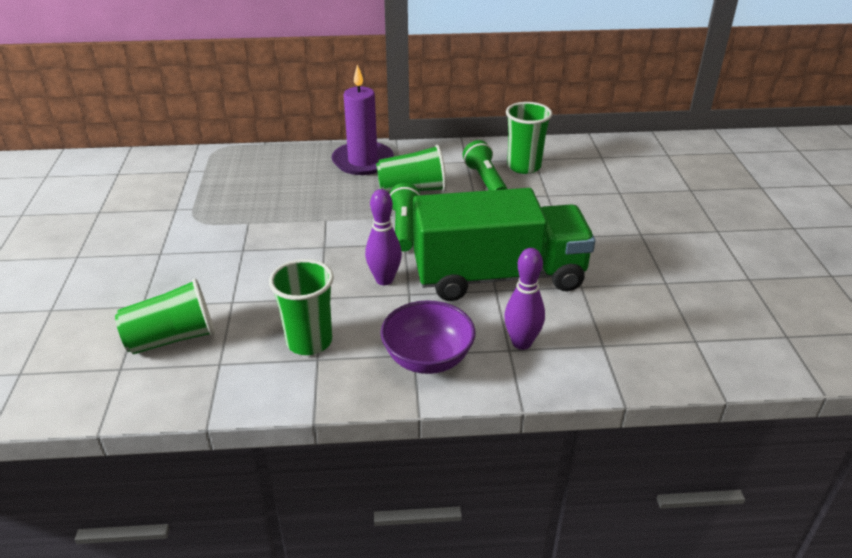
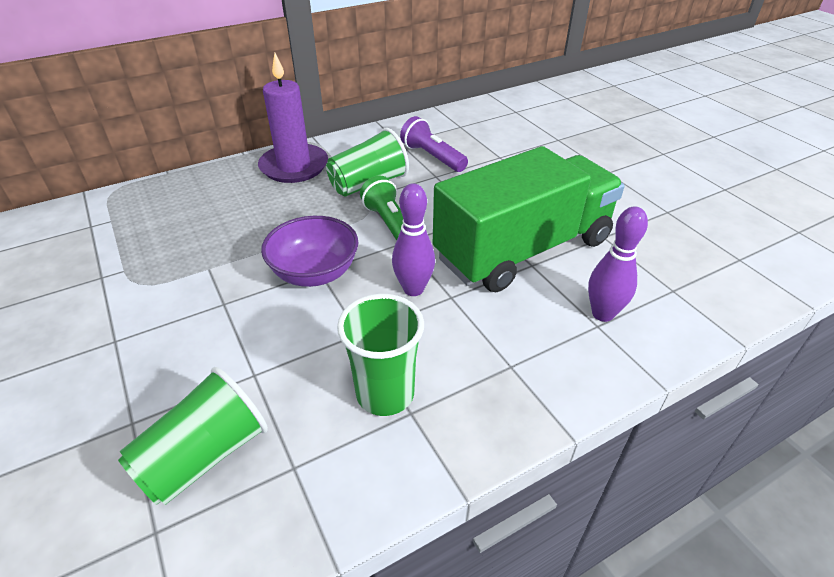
camera: 25 degrees left, 5 degrees up
(428, 358) = (528, 365): purple bowl -> purple bowl (315, 273)
(485, 180) = (432, 157): green flashlight -> purple flashlight
(524, 166) = (457, 135): green cup -> none

